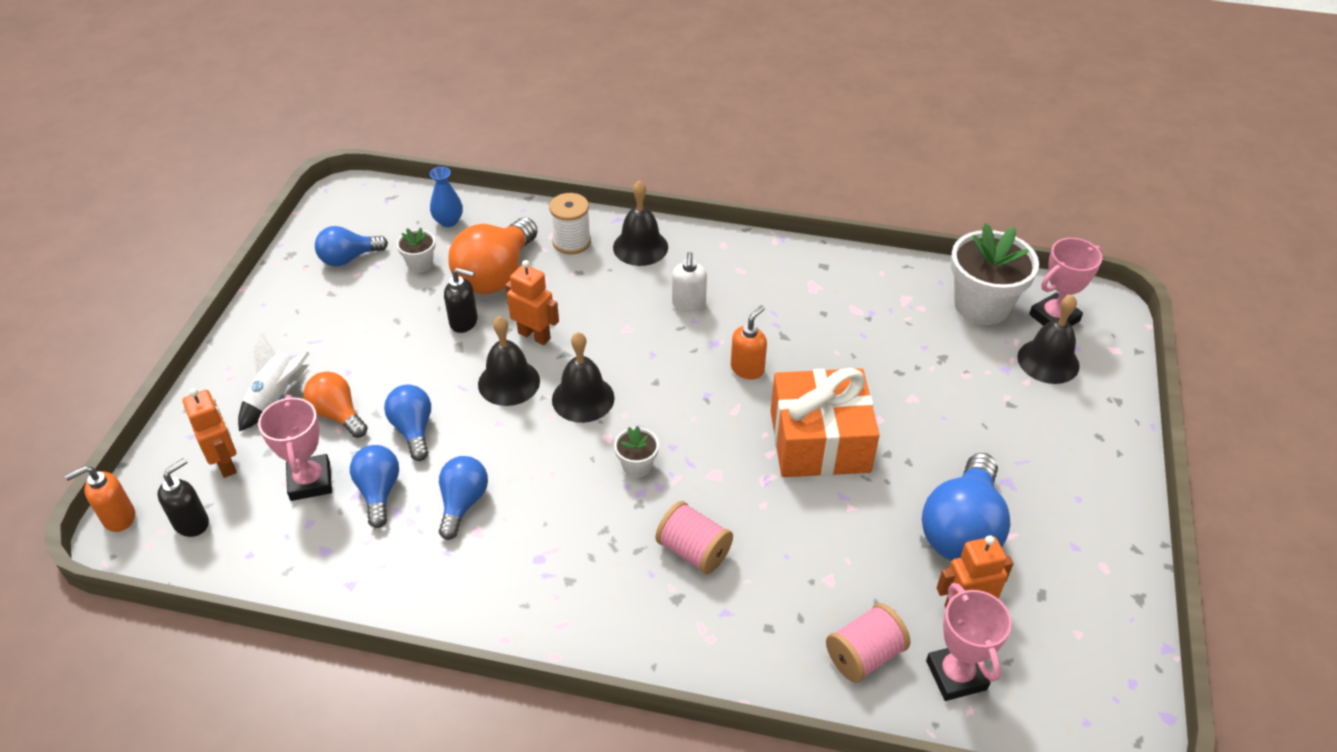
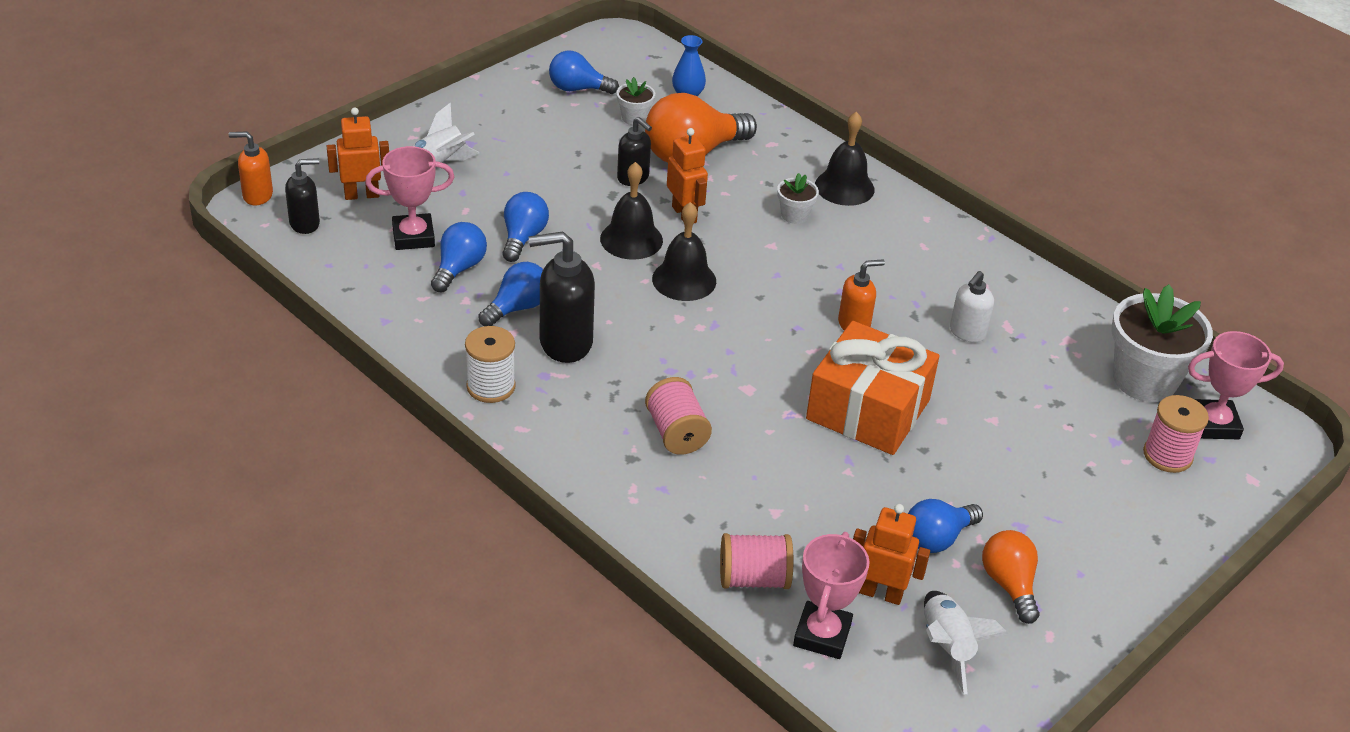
camera: 30 degrees right, 5 degrees down
(226, 463) = (361, 195): orange robot -> orange robot turned 105 degrees counterclockwise
(310, 481) = (413, 237): pink trophy -> pink trophy turned 60 degrees clockwise
(338, 414) = (473, 200): orange light bulb -> orange light bulb (1009, 584)
(532, 515) = (565, 343): none -> black soap dispenser
(571, 242) = (784, 156): white spool -> white spool (491, 386)
(637, 466) = (685, 350): white flower pot -> white flower pot (794, 215)
(688, 304) = (847, 251): white soap dispenser -> white soap dispenser (967, 333)
(962, 529) = (937, 538): blue light bulb -> blue light bulb, size x0.59
(1048, 361) = (1167, 455): black bell -> pink spool
(1048, 625) = (947, 647): none -> white rocket

